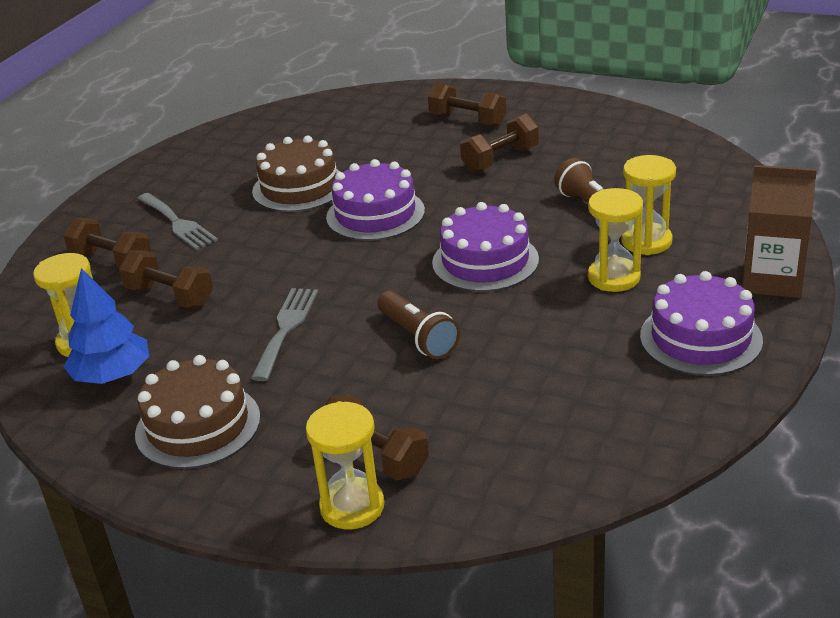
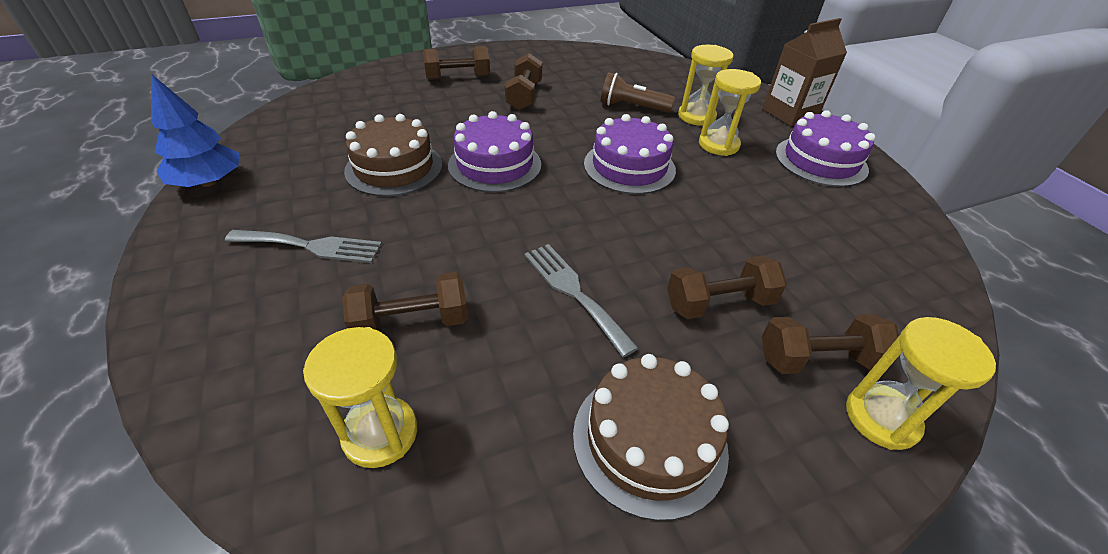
camera: 50 degrees left, 10 degrees up
(111, 261) = (283, 320): brown dumbbell -> brown dumbbell (719, 303)
(112, 375) = (475, 450): blue tree -> blue tree (208, 182)
(418, 337) = (680, 243): brown flashlight -> none

